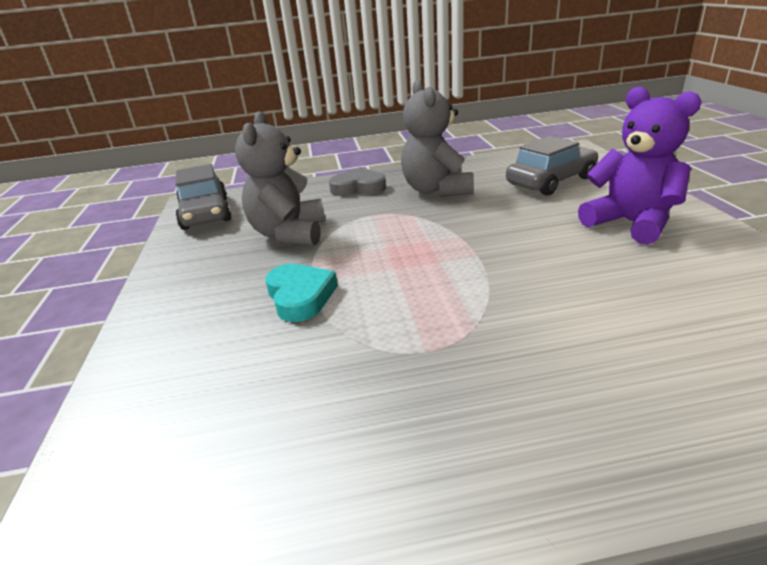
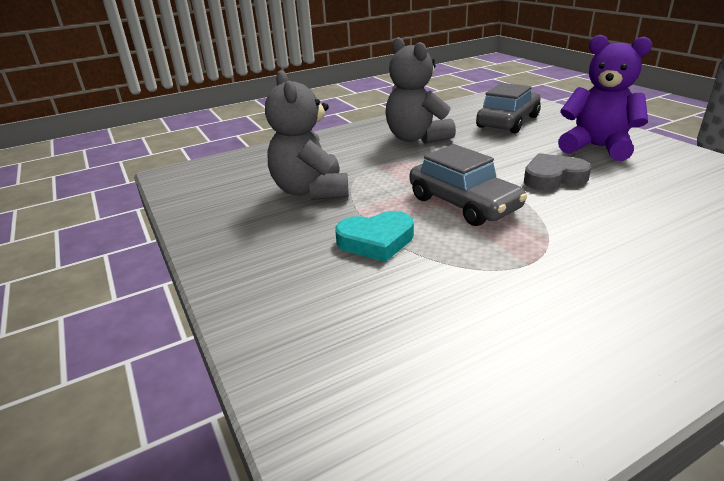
camera: 20 degrees left, 0 degrees up
(205, 213) = (198, 183): grey car -> grey car (463, 203)
(300, 296) = (376, 241): turquoise heart -> turquoise heart turned 120 degrees clockwise
(358, 188) = (340, 143): grey heart -> grey heart (553, 178)

